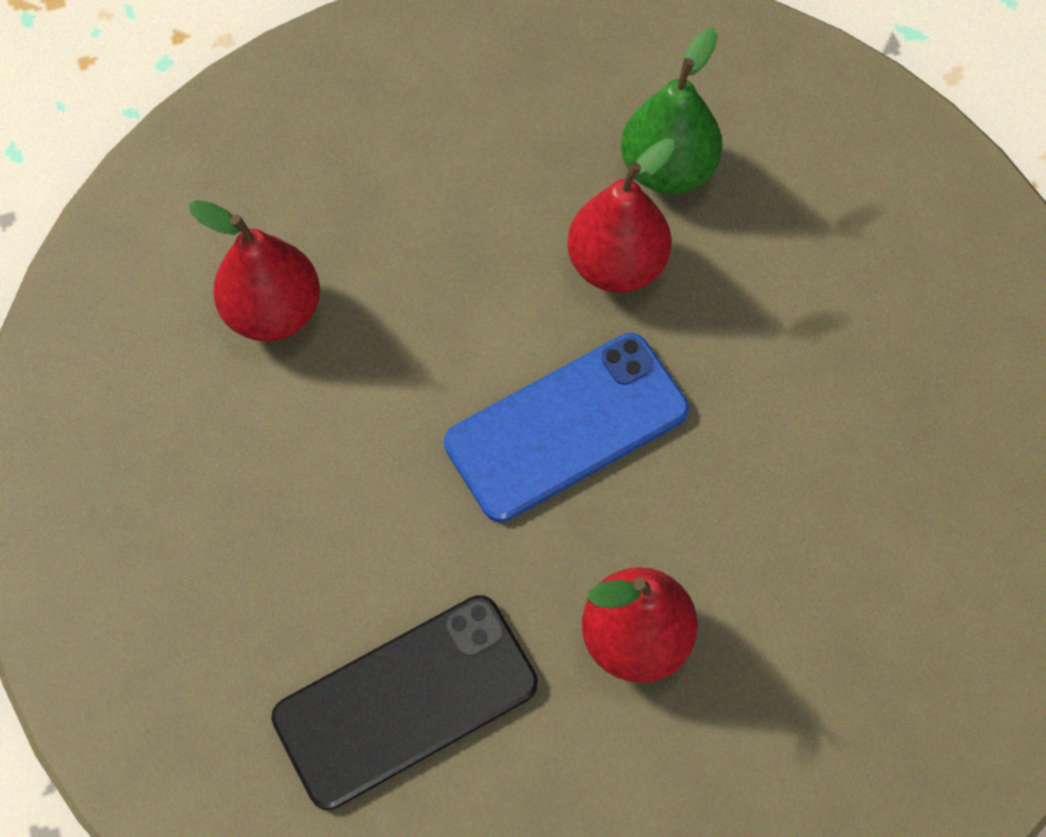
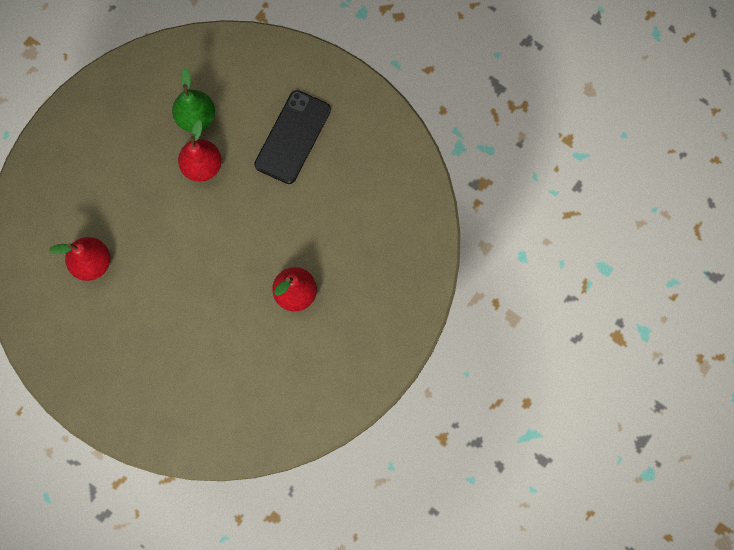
camera: 35 degrees left, 10 degrees up
(405, 701) = (235, 364): black phone -> black phone (293, 137)
(566, 427) = (225, 237): blue phone -> none

